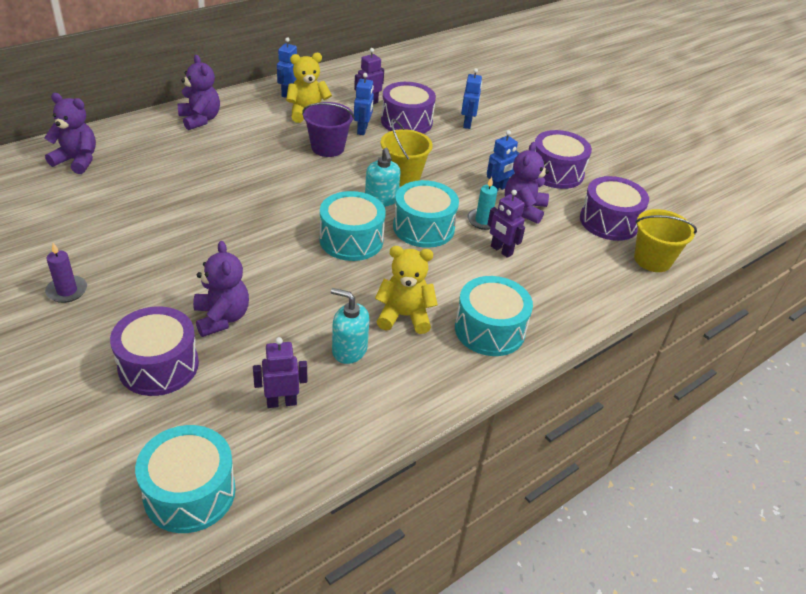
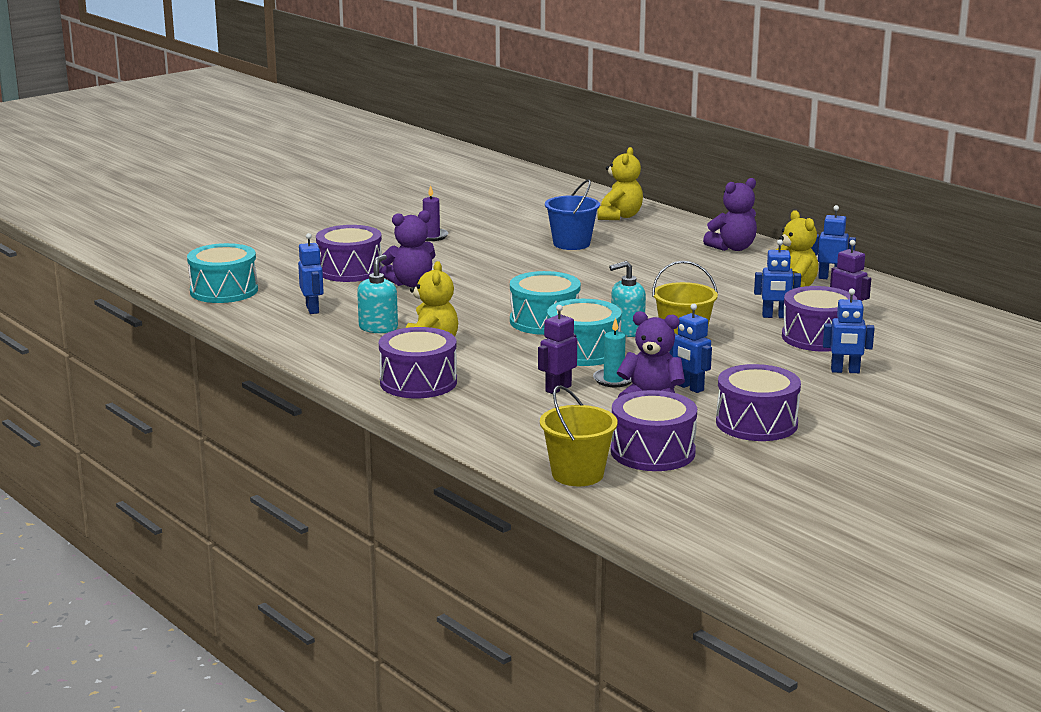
camera: 90 degrees right, 20 degrees down
(77, 161) = (619, 216): purple teddy bear -> yellow teddy bear
(145, 199) = (571, 244): none -> blue bucket
(281, 402) = (312, 309): purple robot -> blue robot
(327, 148) = (719, 302): purple bucket -> none
(489, 330) = (418, 382): turquoise drum -> purple drum

